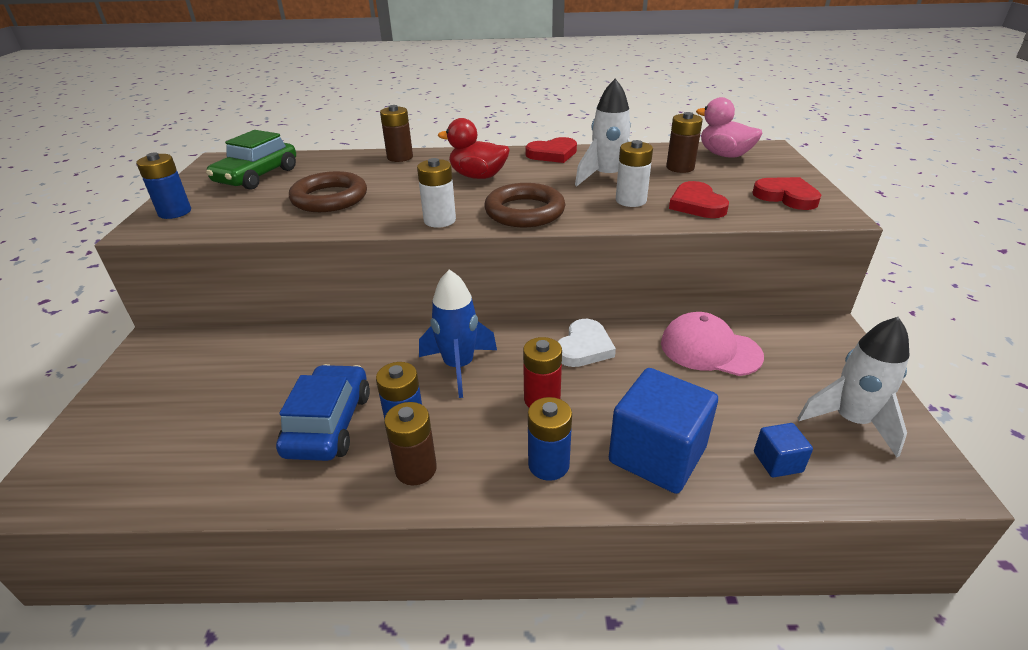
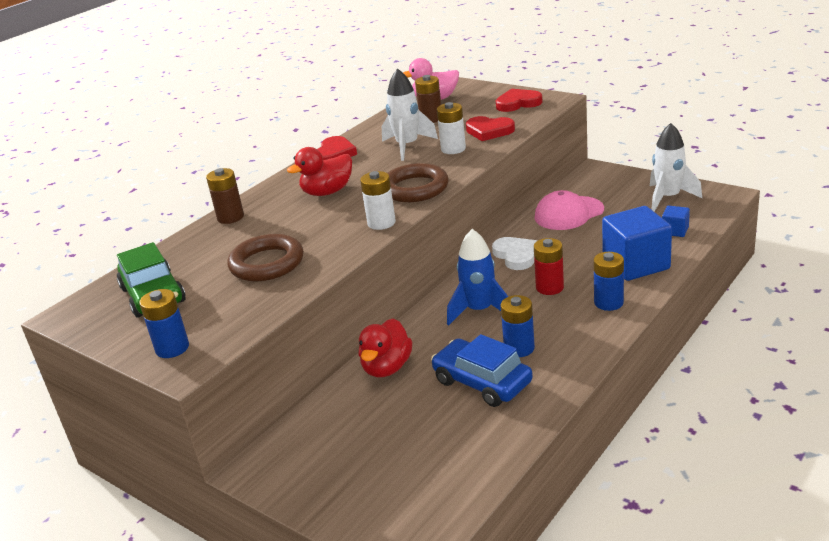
camera: 50 degrees left, 5 degrees down
(326, 349) = (387, 367): none -> red duck
(416, 469) = (565, 353): brown battery -> none

